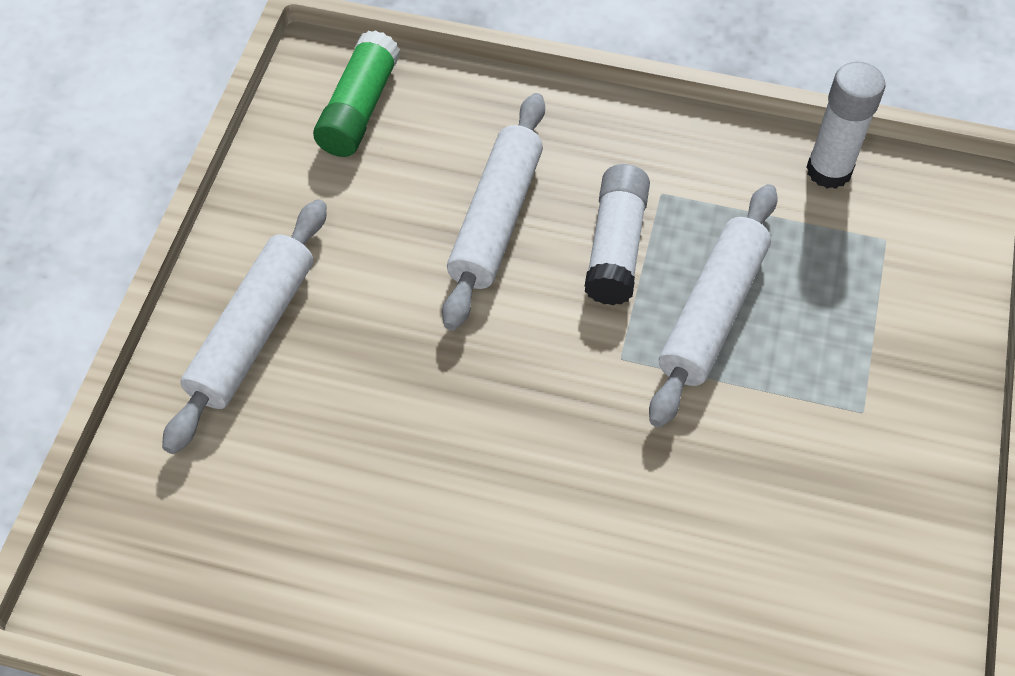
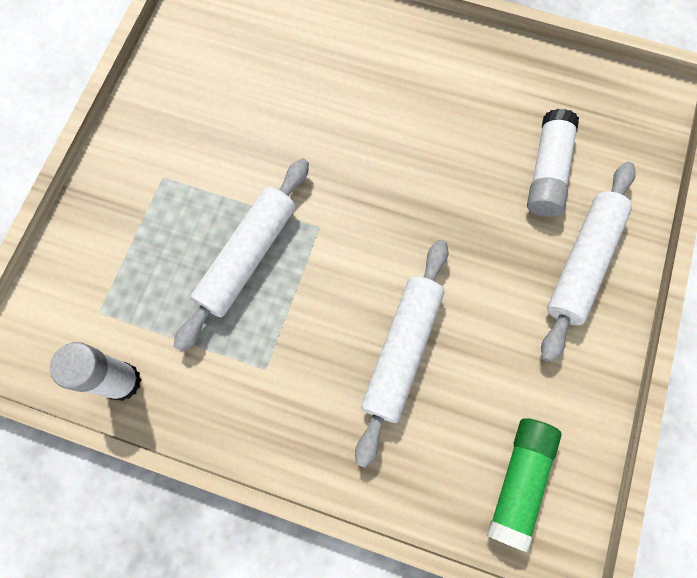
camera: 175 degrees left, 15 degrees up
(616, 246) = (309, 319): white glue stick -> white glue stick (547, 172)

